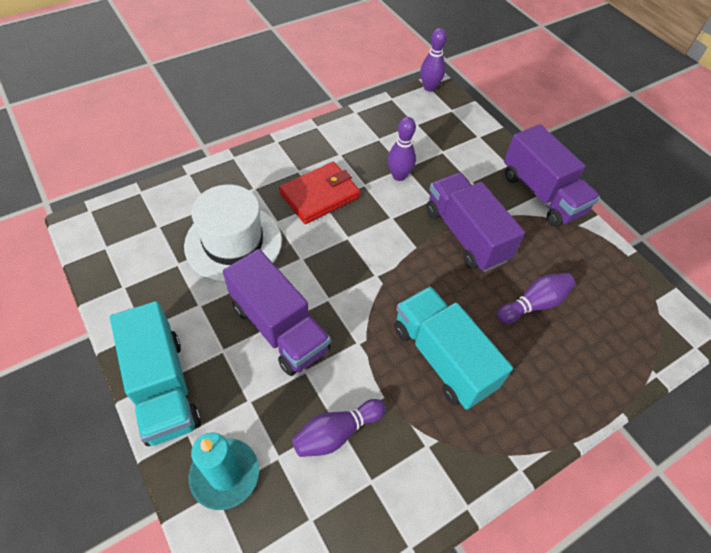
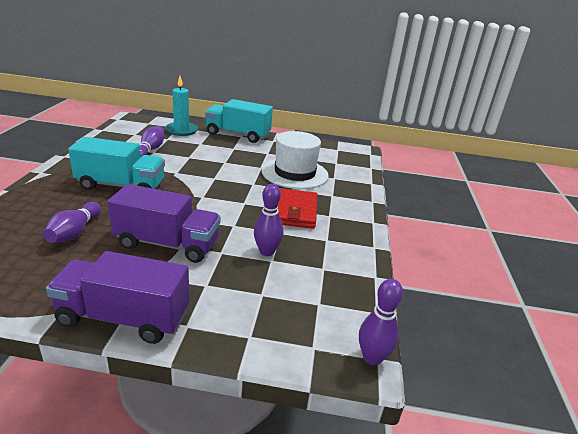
camera: 130 degrees right, 25 degrees down
(279, 328) = (221, 161): purple truck -> none

